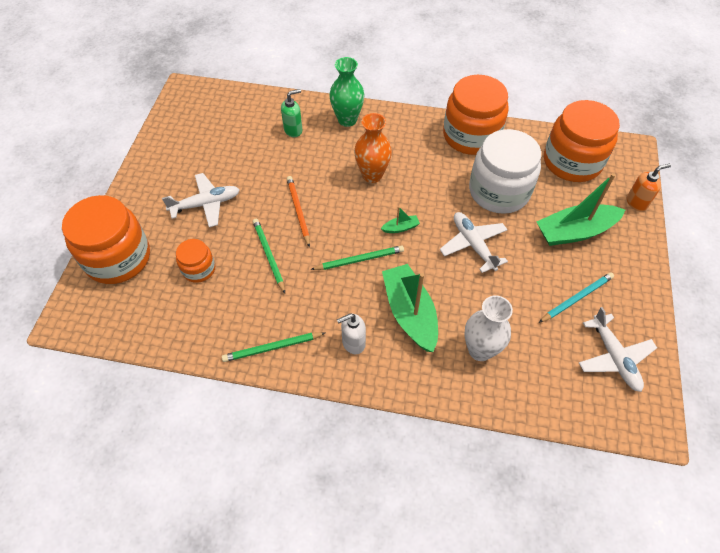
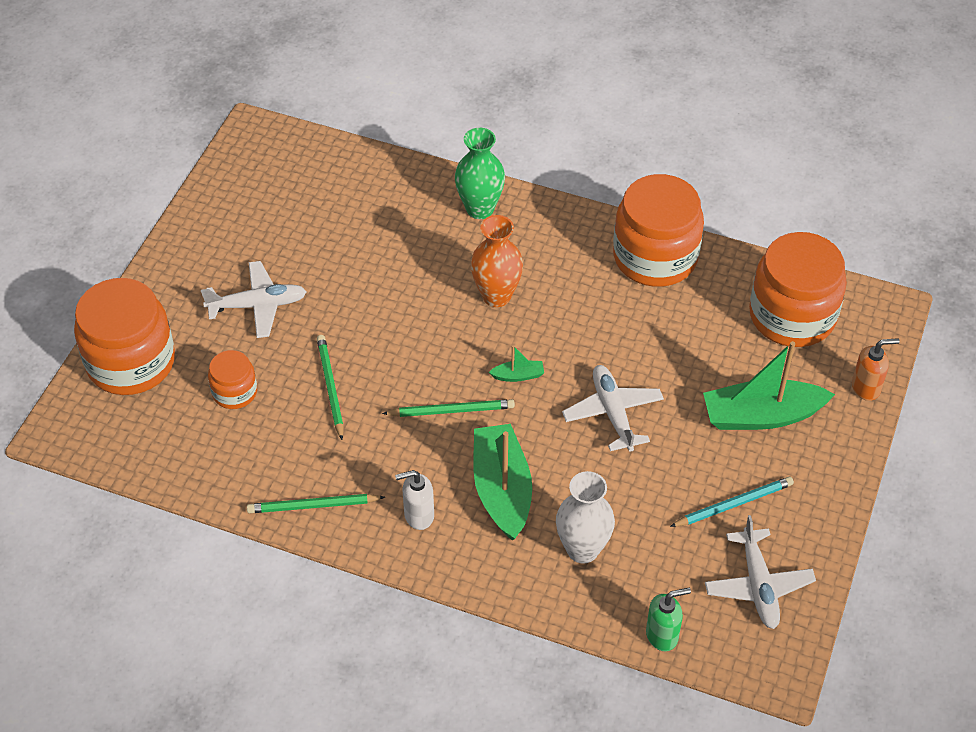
camera: 10 degrees right, 5 degrees down
(293, 130) = (398, 214): green soap dispenser -> green soap dispenser (662, 635)
(298, 211) = (382, 332): orange pencil -> none
(499, 191) = (671, 344): white jar -> none

